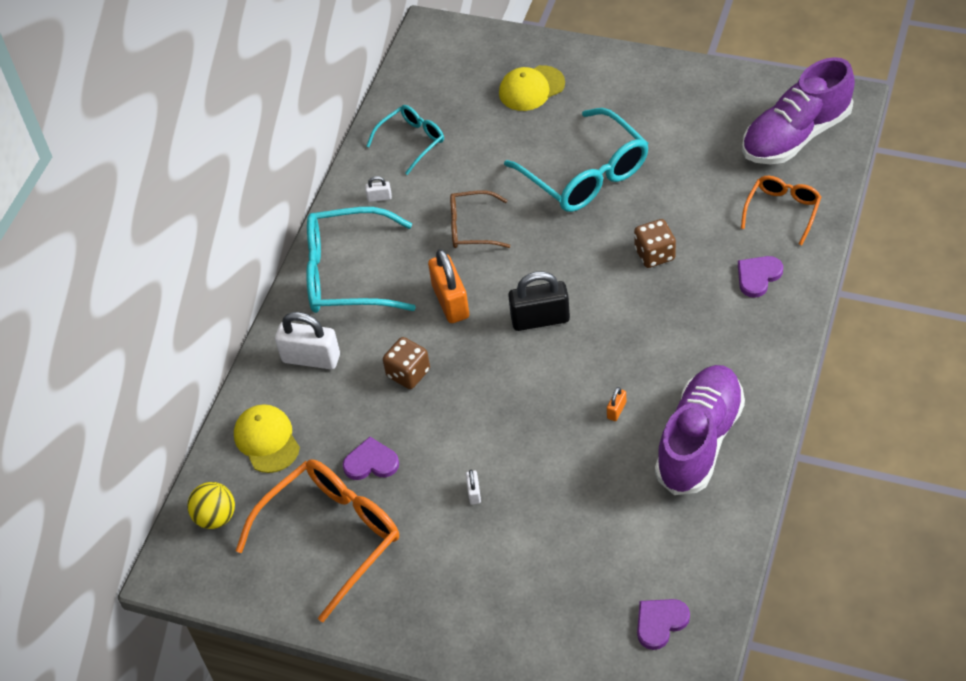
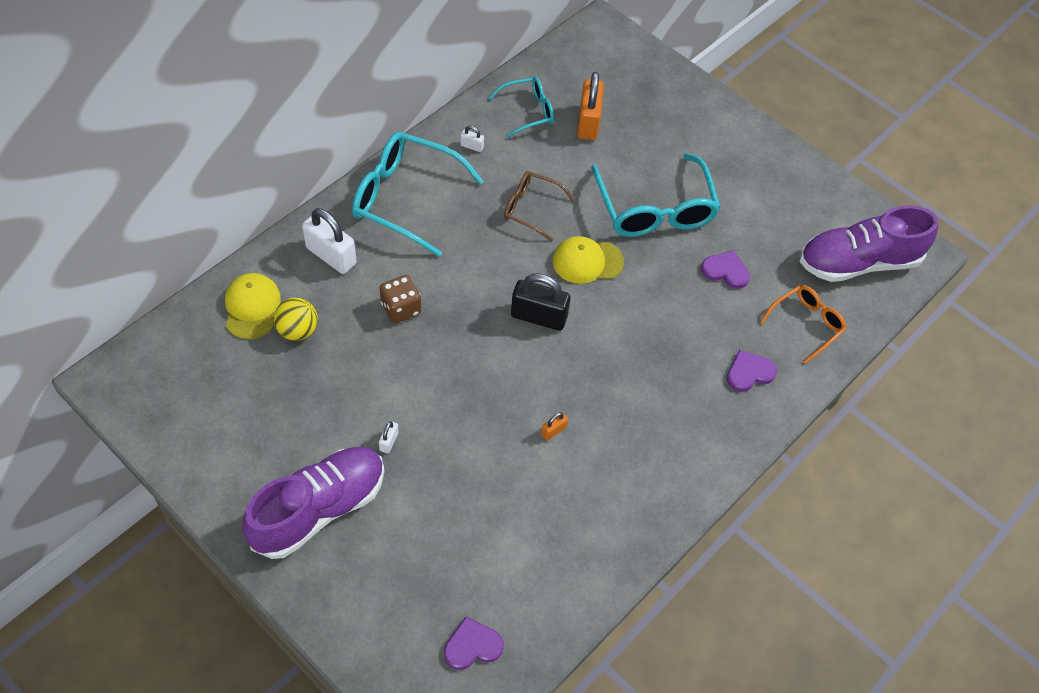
camera: 15 degrees right, 5 degrees up
(216, 517) = (170, 352): yellow ball -> yellow ball (298, 330)
(332, 536) = (250, 418): orange glasses -> none
(371, 462) = (322, 370): purple heart -> purple heart (725, 271)
(450, 302) = (474, 264): orange padlock -> orange padlock (588, 122)
(531, 88) = (654, 113): yellow cap -> yellow cap (587, 261)
(654, 254) = (671, 308): brown dice -> none
(699, 440) = (608, 496): purple shoe -> purple shoe (319, 509)

